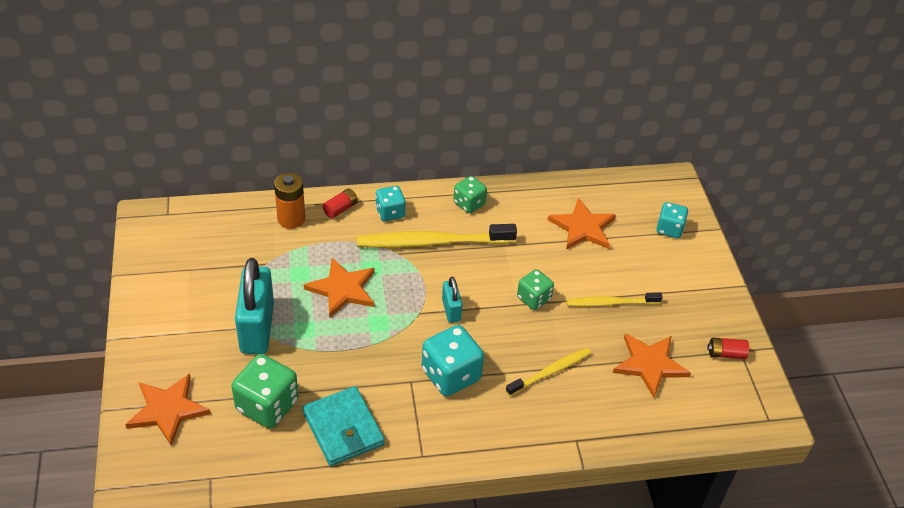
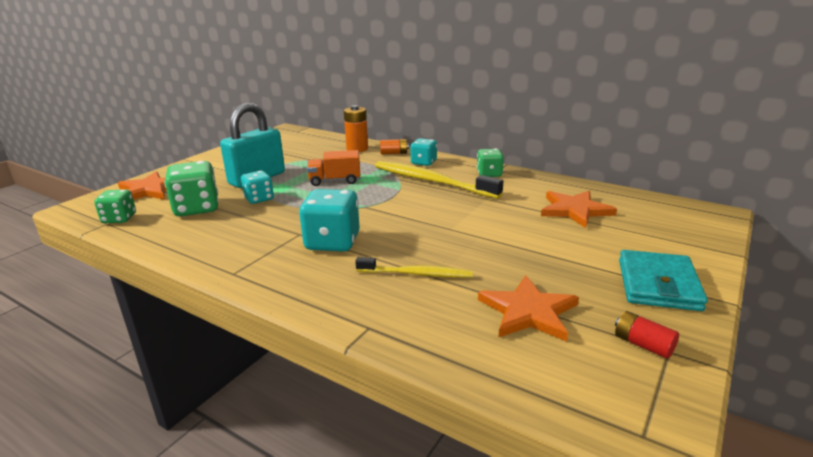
camera: 45 degrees right, 20 degrees down
(340, 209) = (394, 153): red battery -> orange battery
(342, 289) = (335, 181): orange star -> orange truck
(343, 429) = (214, 236): turquoise wallet -> turquoise wallet (658, 284)
(451, 310) = (391, 213): turquoise padlock -> none
(533, 298) = (469, 230): green dice -> green dice (119, 219)
(611, 303) = (542, 257): yellow toothbrush -> none
(669, 229) = (673, 237): turquoise dice -> turquoise dice (259, 199)

